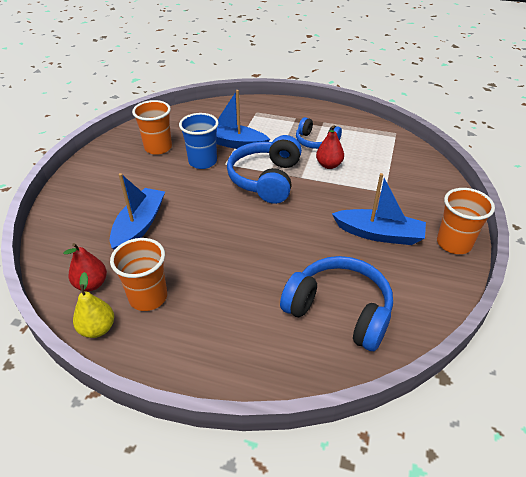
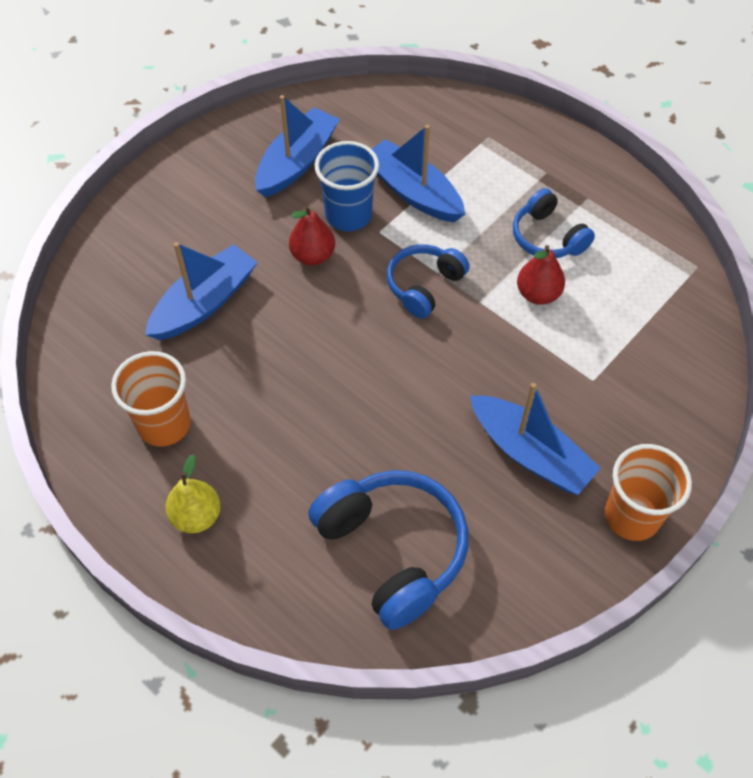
camera: 25 degrees right, 15 degrees up
(91, 284) = (105, 375): red pear -> red pear (313, 255)
(98, 329) = (86, 445): yellow pear -> yellow pear (196, 516)
(158, 148) = (297, 162): orange cup -> blue boat
(266, 179) = (424, 286): blue headphones -> blue headphones, size x0.61

